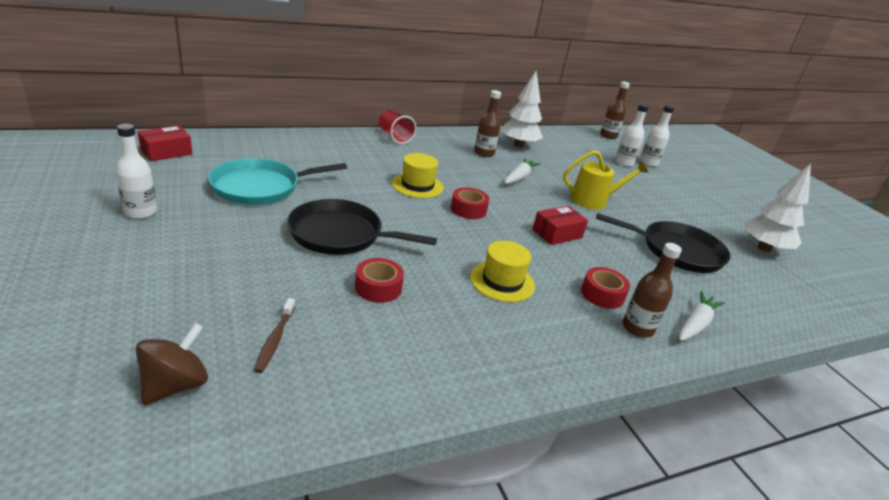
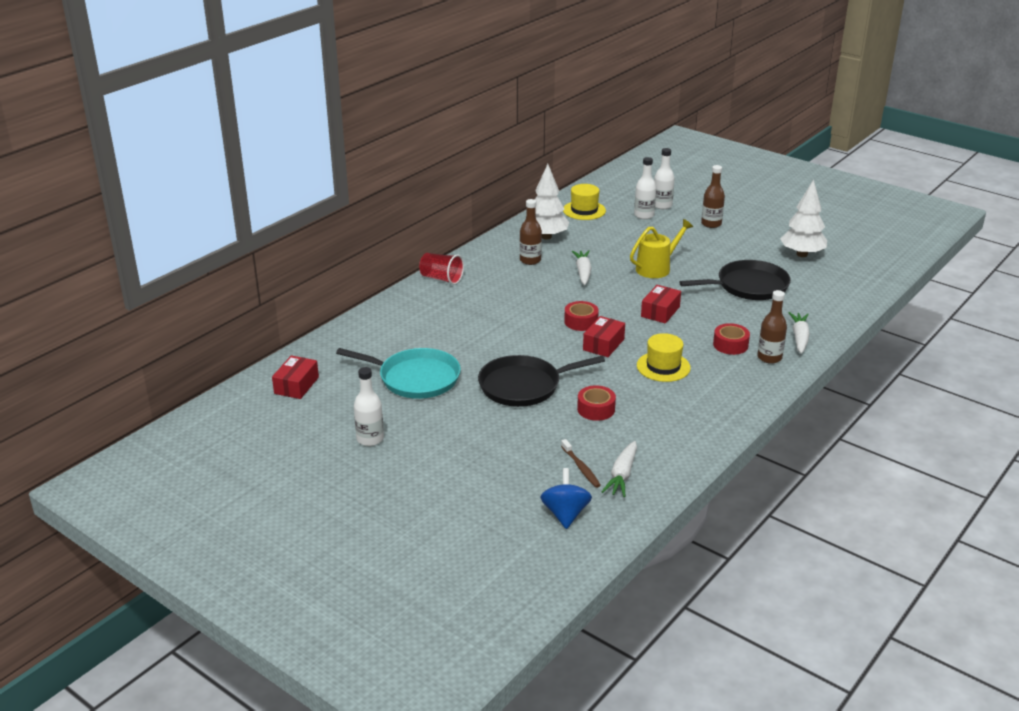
camera: 25 degrees left, 0 degrees up
(175, 385) = (565, 514): brown spinning top -> blue spinning top
(260, 187) = (415, 378): turquoise pan -> turquoise pan turned 105 degrees counterclockwise
(305, 374) = (622, 475): none -> white carrot
(417, 185) = (521, 319): yellow hat -> yellow hat (584, 210)
(465, 235) = (603, 344): none -> red box
(608, 136) = (604, 188): brown bottle -> brown bottle (711, 224)

